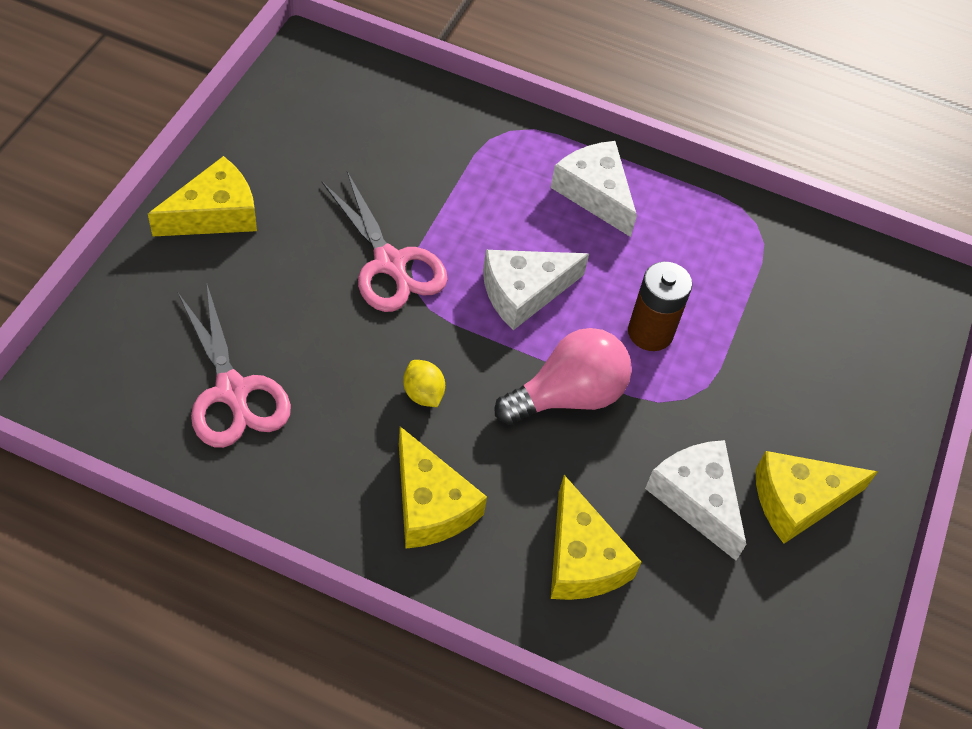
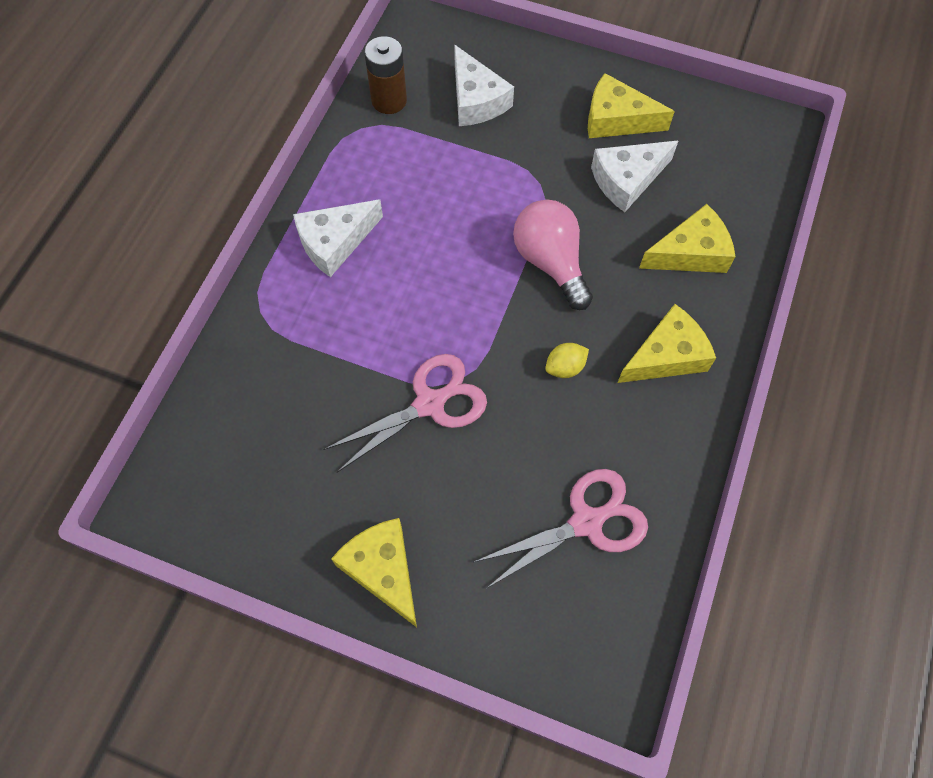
camera: 85 degrees left, 10 degrees up
(524, 292) = (451, 295): white cheese -> white cheese (476, 100)
(650, 332) = (481, 205): brown battery -> brown battery (389, 100)
(798, 500) = (616, 119): yellow cheese -> yellow cheese turned 120 degrees clockwise

